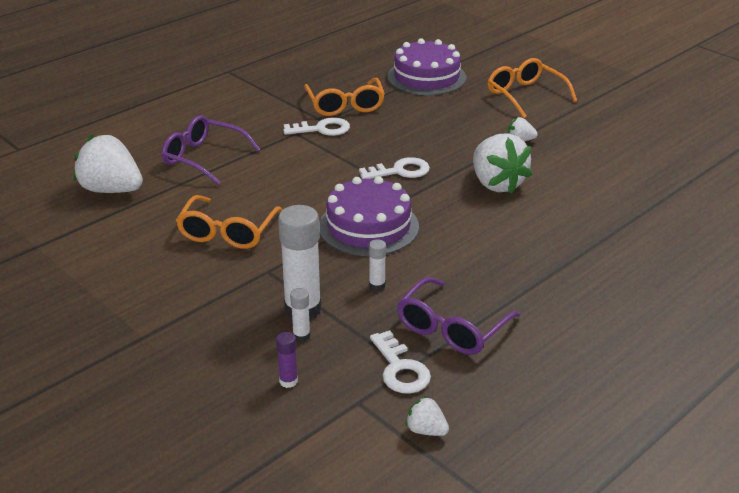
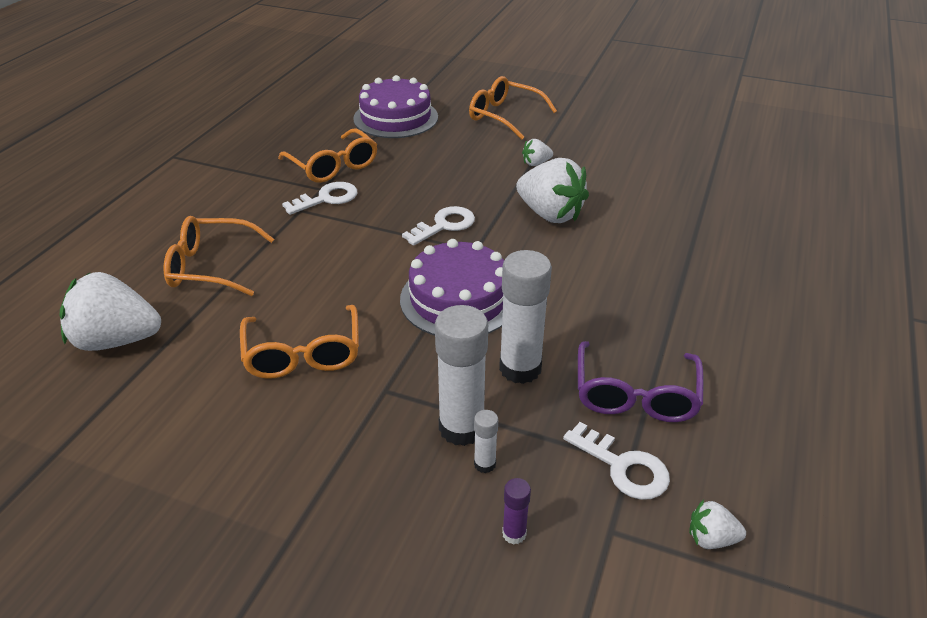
camera: 25 degrees left, 5 degrees up
(203, 158) = (211, 267): purple glasses -> orange glasses
(377, 285) = (520, 368): white glue stick -> white glue stick, size x2.16

